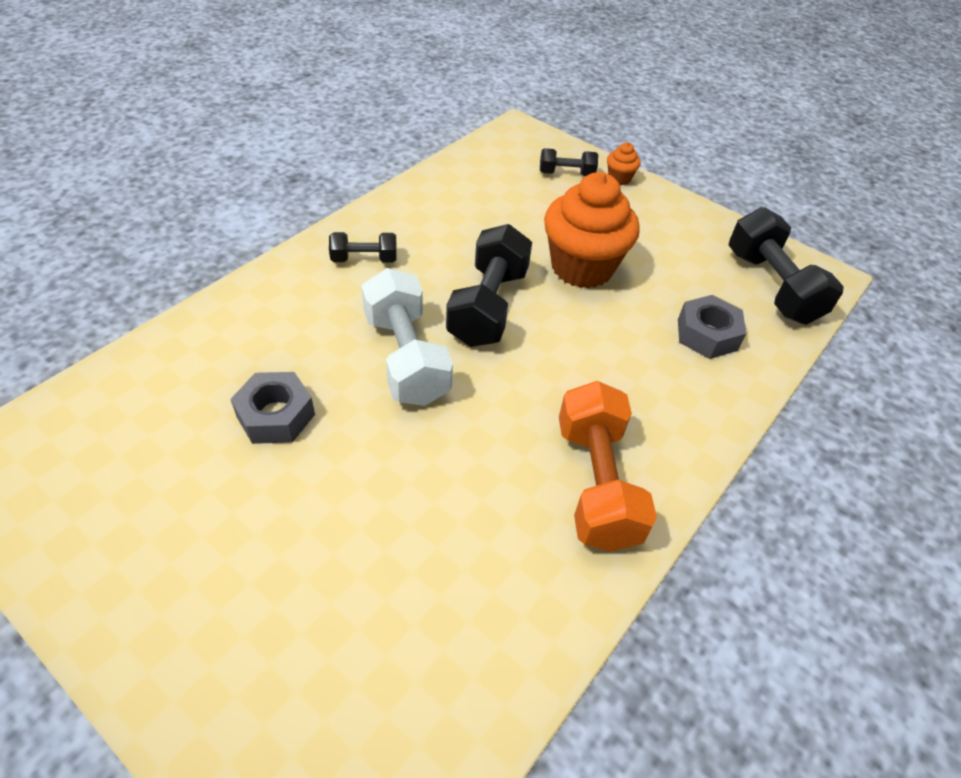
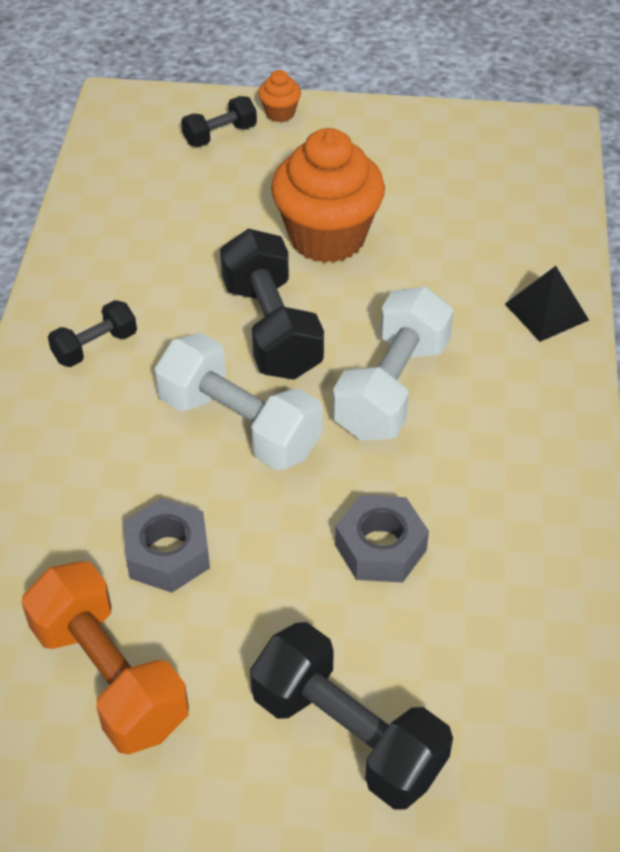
camera: 30 degrees left, 0 degrees up
(537, 391) = (392, 388): none -> white dumbbell
(596, 483) = (512, 441): orange dumbbell -> orange dumbbell (110, 677)
(707, 334) = (497, 246): grey nut -> grey nut (380, 547)
(708, 401) = (546, 312): none -> black pyramid
(771, 286) = (517, 165): black dumbbell -> black dumbbell (347, 735)

